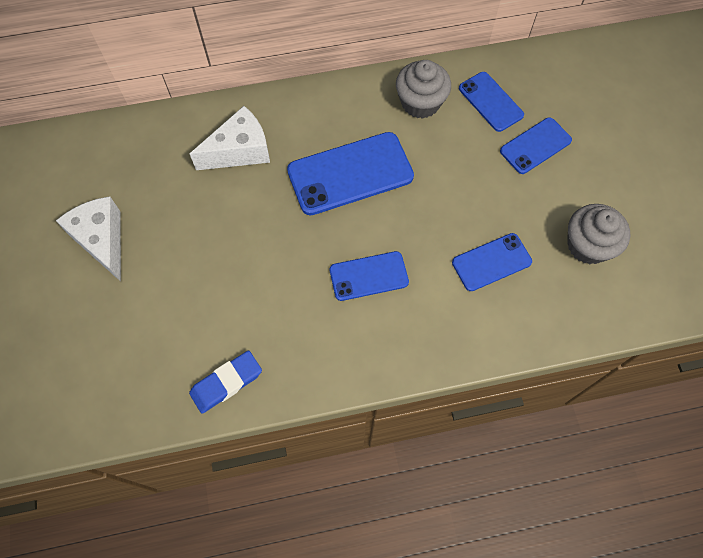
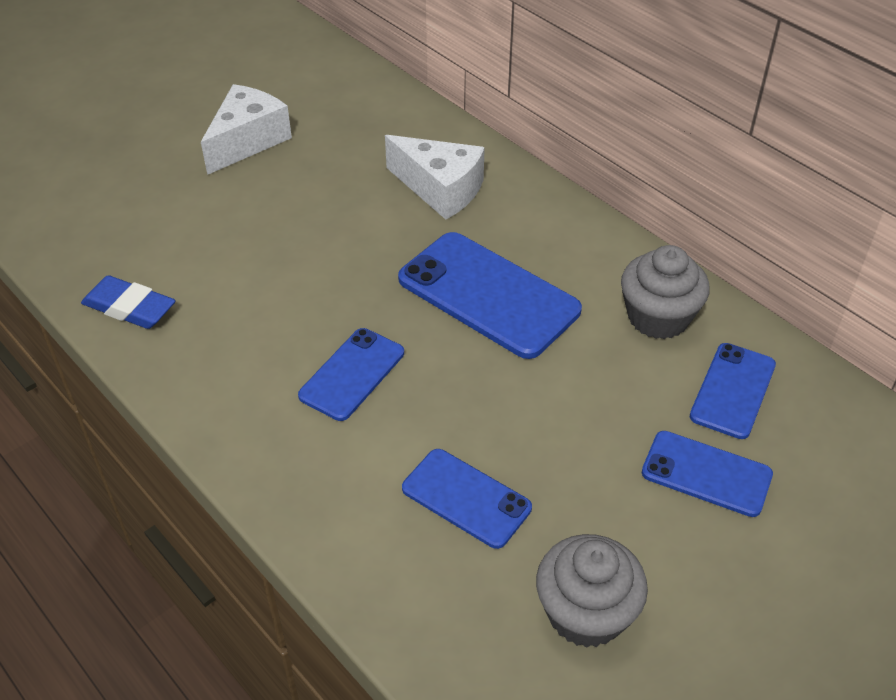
camera: 60 degrees right, 20 degrees down
(369, 276) = (352, 374): blue phone -> blue phone turned 75 degrees clockwise

